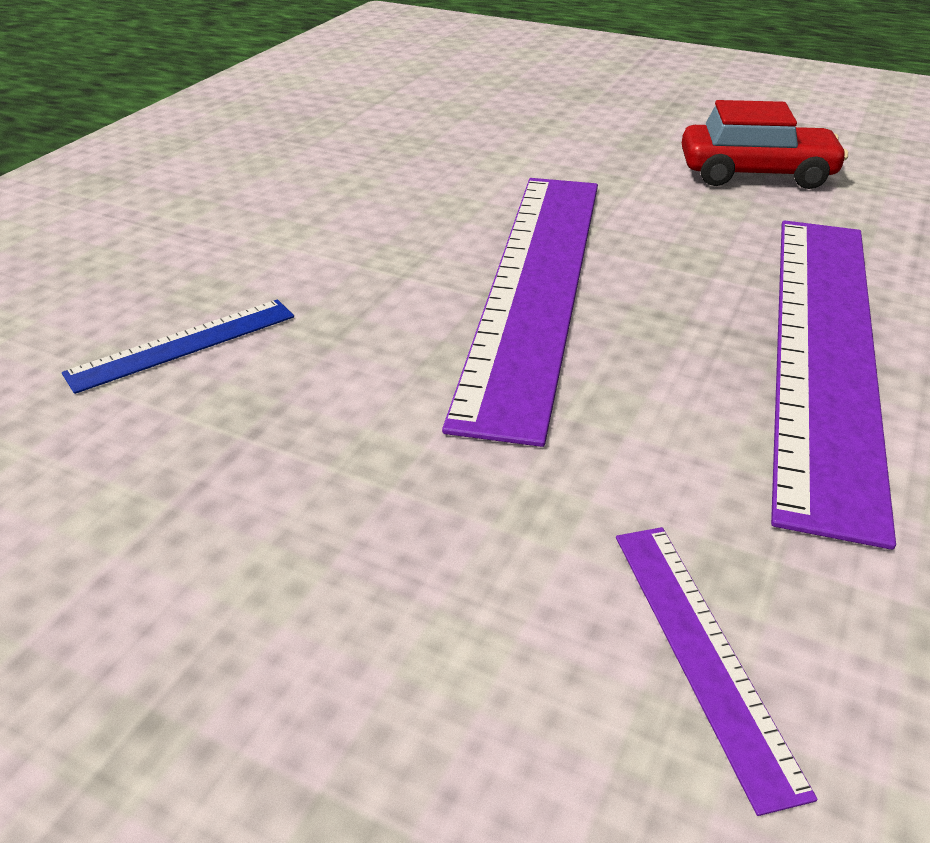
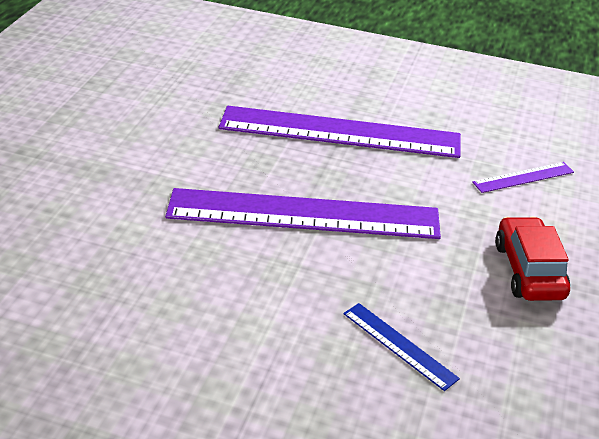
camera: 100 degrees left, 0 degrees up
(756, 173) = (149, 130): red car -> red car (528, 270)

